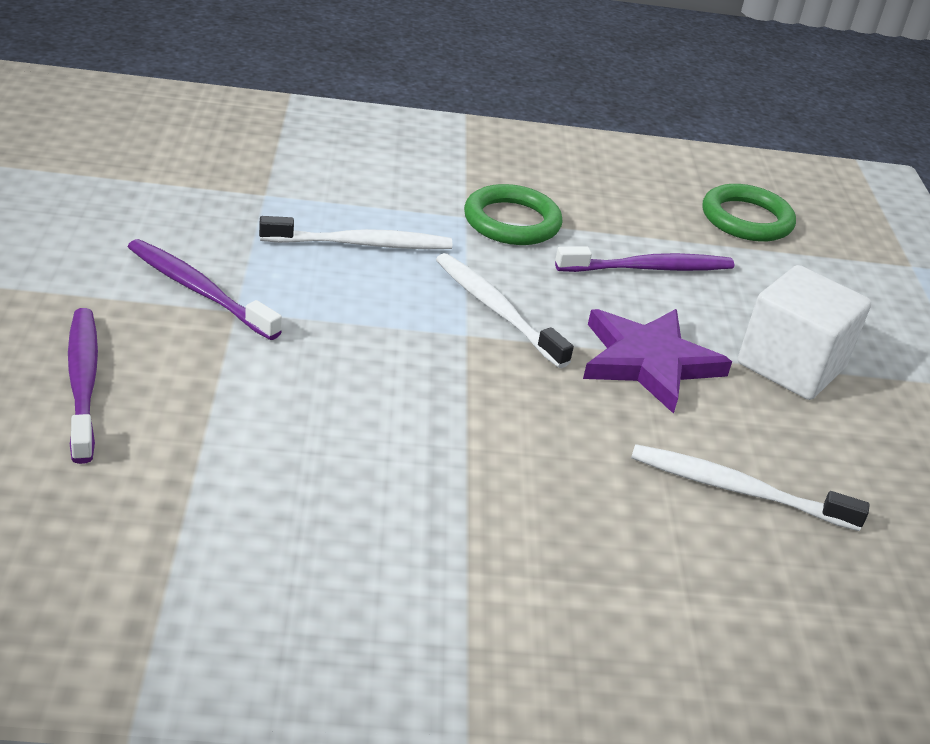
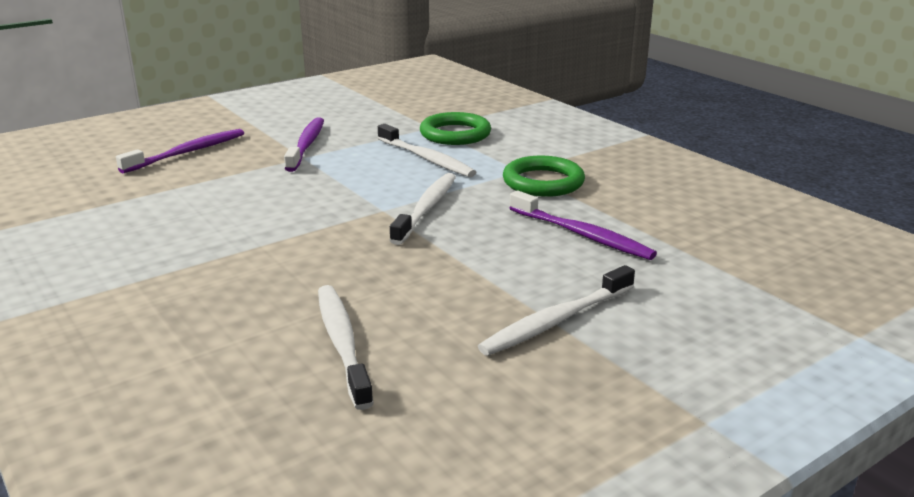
camera: 60 degrees right, 10 degrees down
(648, 362) = (455, 268): purple star -> none
(746, 219) = (745, 247): green ring -> green ring (455, 134)
(791, 365) = (556, 321): white cube -> white toothbrush

